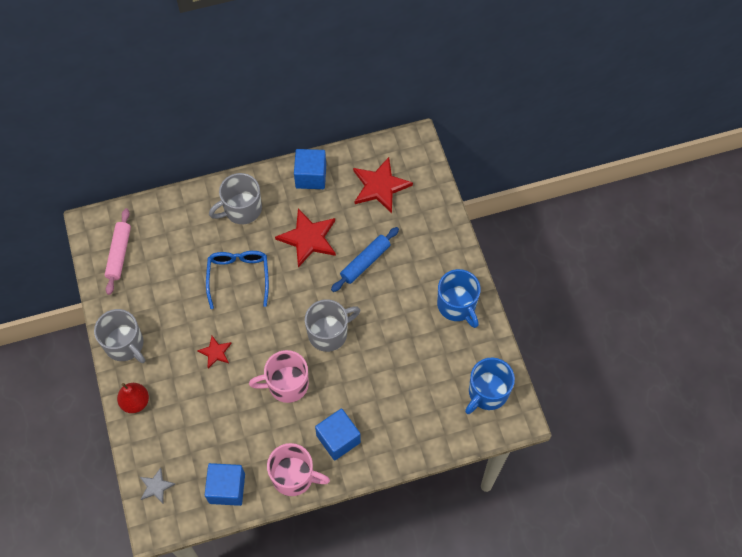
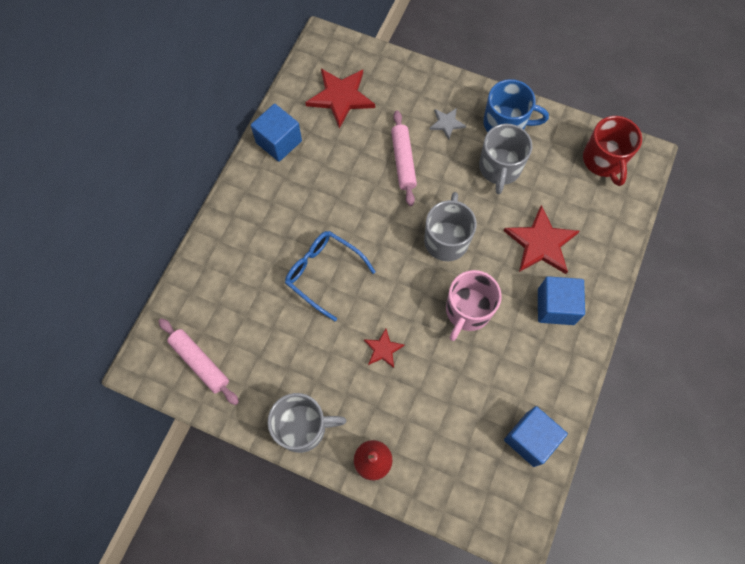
camera: 50 degrees left, 5 degrees up
(156, 486) = (478, 505): grey star -> grey star (447, 123)
(242, 209) = (257, 221): grey mug -> grey mug (499, 168)
(294, 476) = (563, 370): pink mug -> none
(308, 238) = (338, 188): red star -> red star (541, 243)
(365, 262) = (403, 161): blue rolling pin -> pink rolling pin
(487, 392) = (604, 160): blue mug -> red mug

